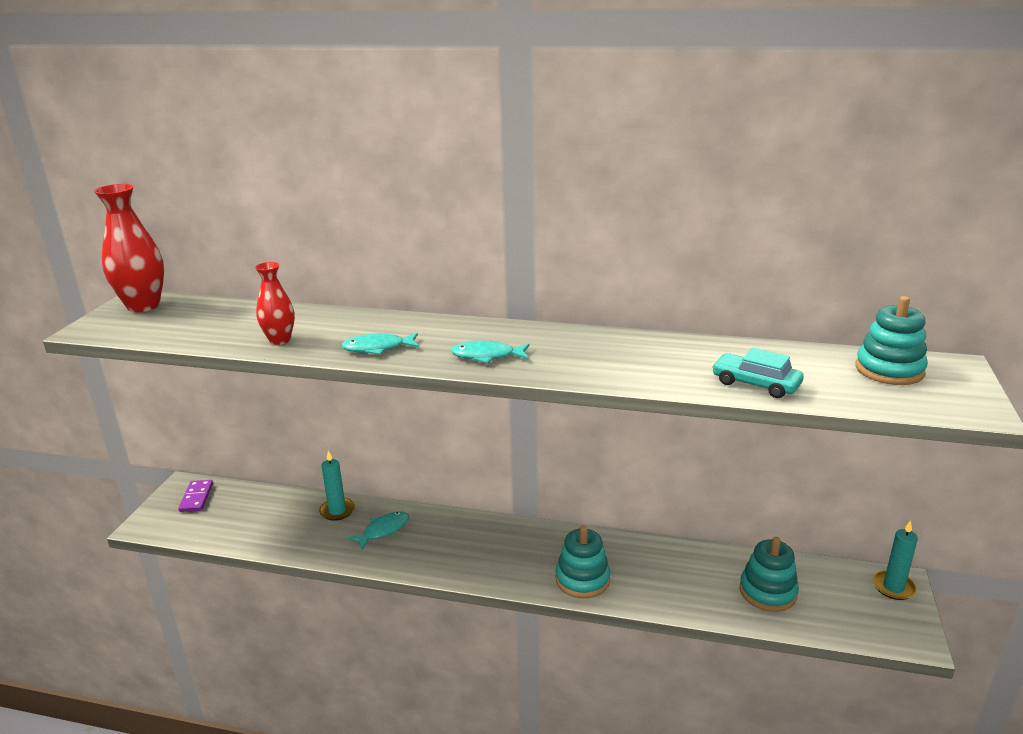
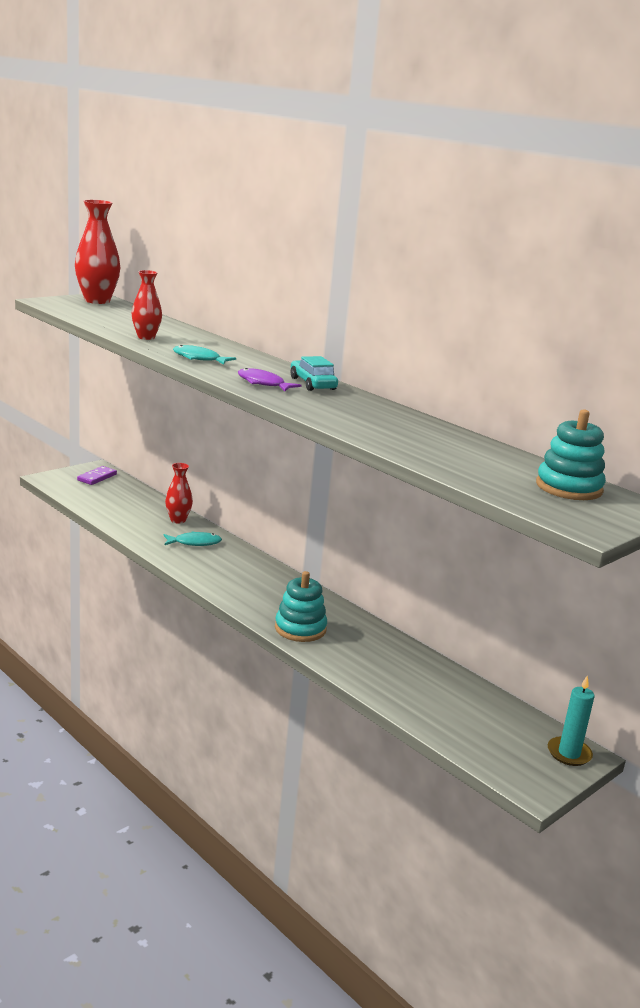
camera: 30 degrees right, 5 degrees down
(337, 511) = (178, 520): turquoise candle -> red vase
(487, 356) = (263, 383): turquoise fish -> purple fish
(755, 384) = (431, 456): turquoise car -> turquoise car (313, 384)
(768, 592) = (443, 703): turquoise stacking toy -> none

